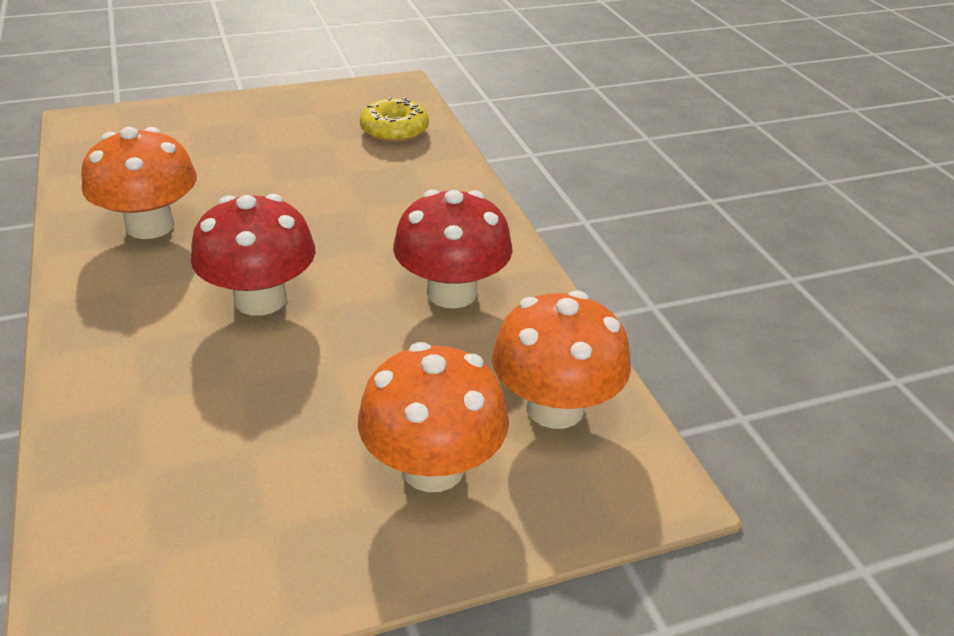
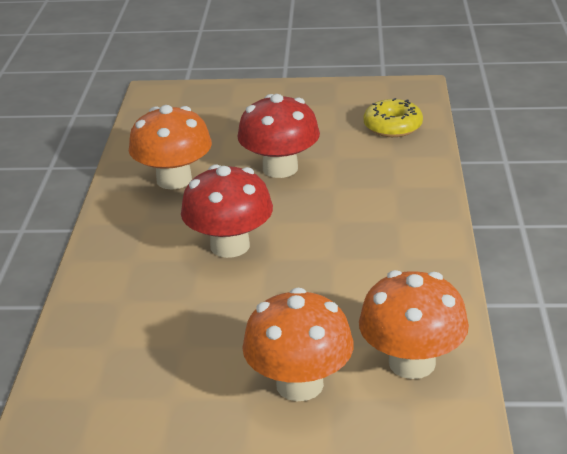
camera: 25 degrees right, 5 degrees down
(452, 292) = (375, 264): red mushroom -> red mushroom (280, 168)

